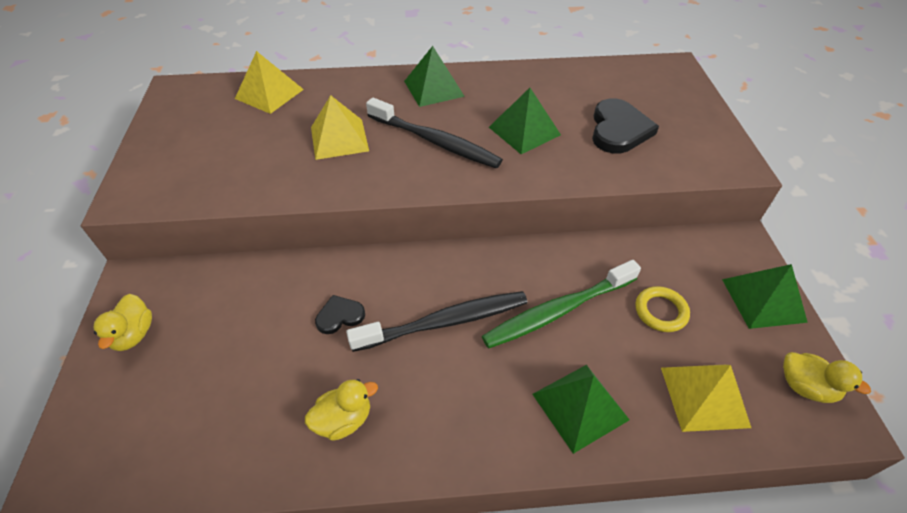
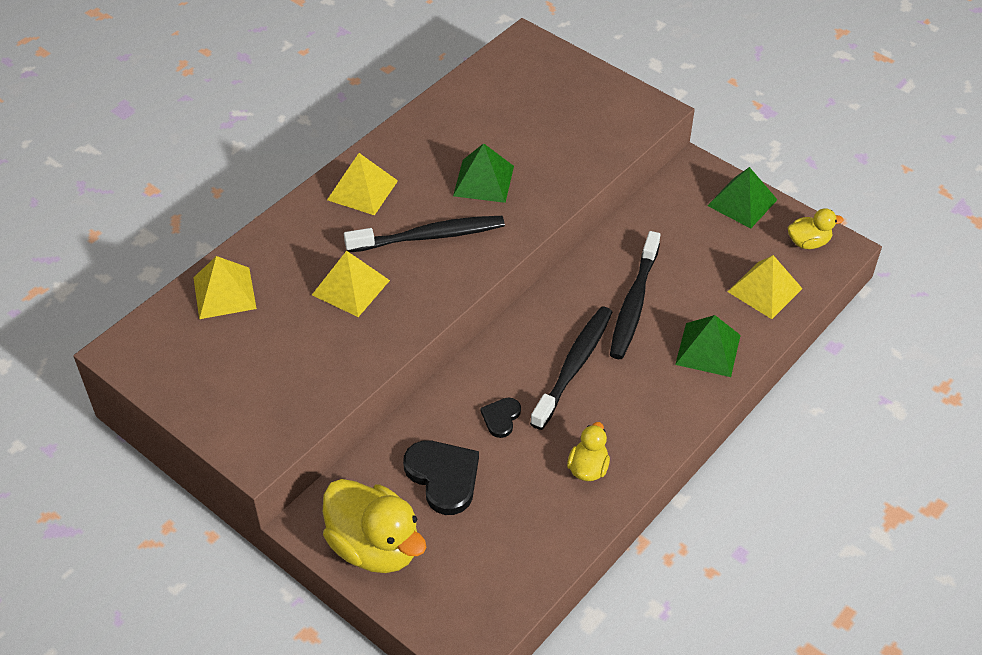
camera: 45 degrees left, 0 degrees up
(134, 334) = (375, 546): yellow duck -> yellow duck, size x1.96
(433, 88) = (362, 190): green pyramid -> yellow pyramid
(557, 311) = (634, 303): green toothbrush -> black toothbrush
(618, 130) = (549, 133): black heart -> black heart (443, 477)
(660, 311) = (693, 255): yellow ring -> none

